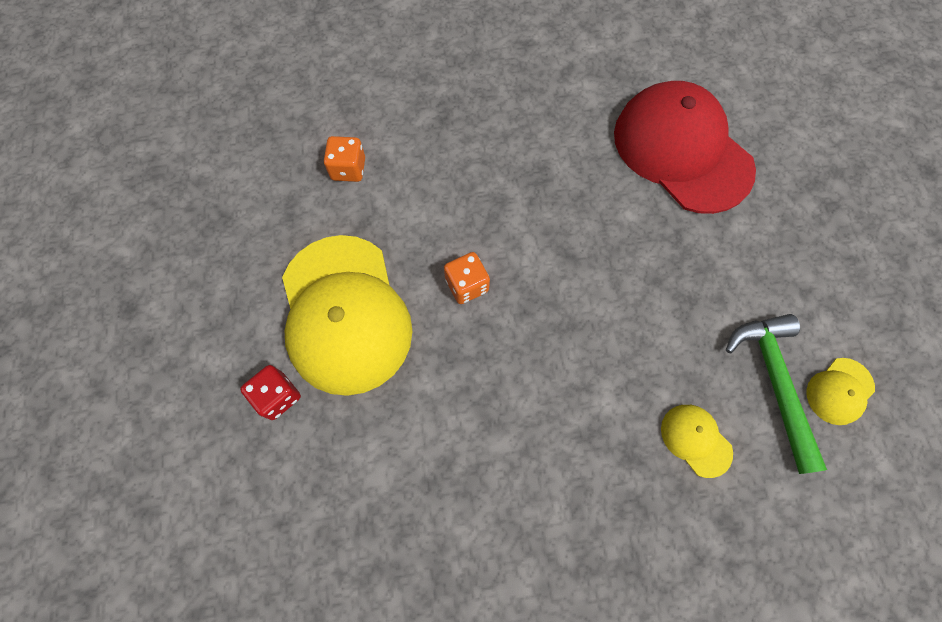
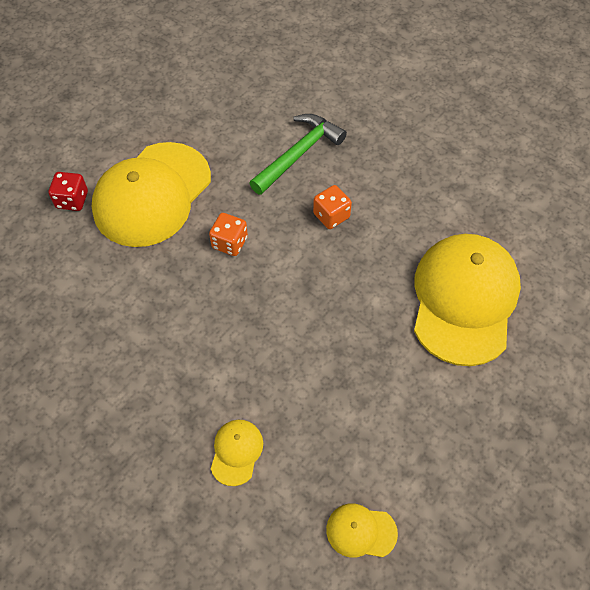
camera: 50 degrees right, 10 degrees down
(348, 169) = (252, 125): orange dice -> orange dice (331, 216)
(682, 151) = (464, 300): red cap -> yellow cap
(773, 382) = (327, 478): green hammer -> green hammer (299, 154)

